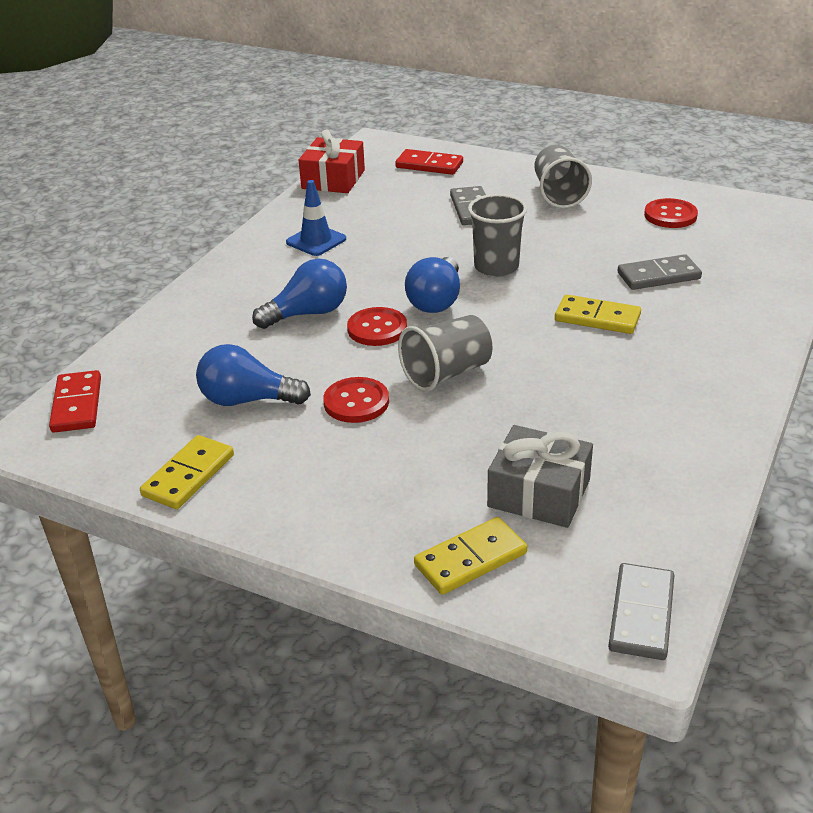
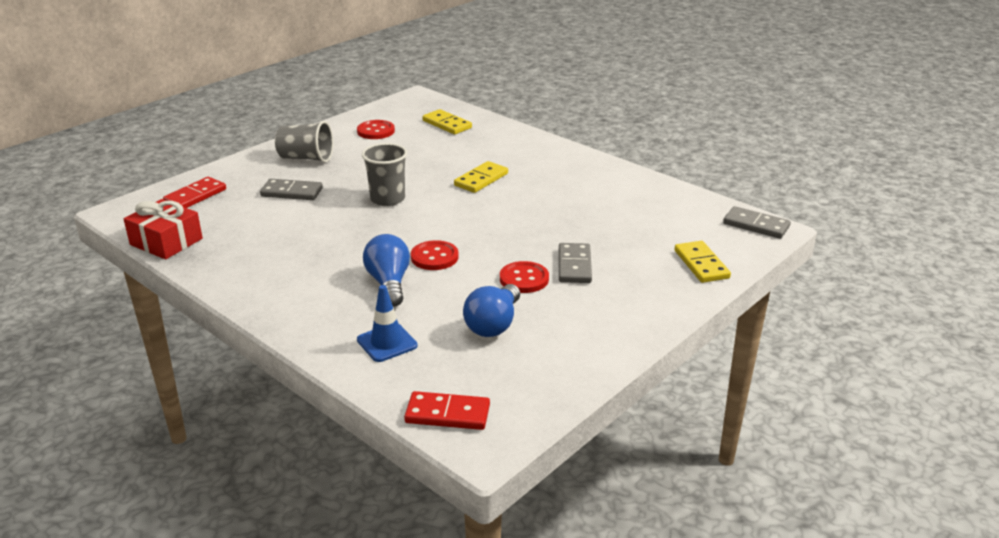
camera: 75 degrees left, 5 degrees down
(189, 475) = (576, 360): yellow domino -> yellow domino (447, 124)
(316, 241) = (273, 265): blue traffic cone -> blue traffic cone (387, 343)
(436, 301) = (414, 228): blue light bulb -> none
(446, 373) = (510, 240): grey cup -> none
(539, 493) = (650, 233): grey gift -> none
(658, 276) = (447, 151): grey domino -> grey domino (574, 266)

